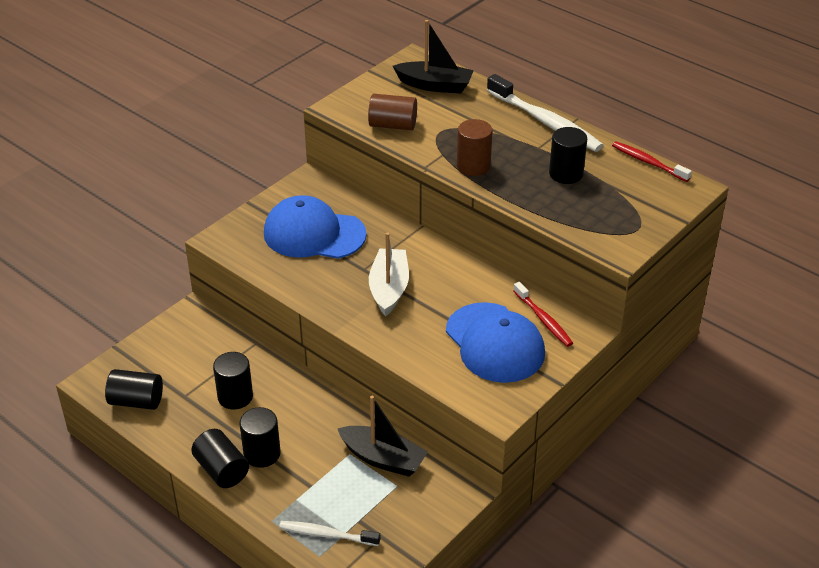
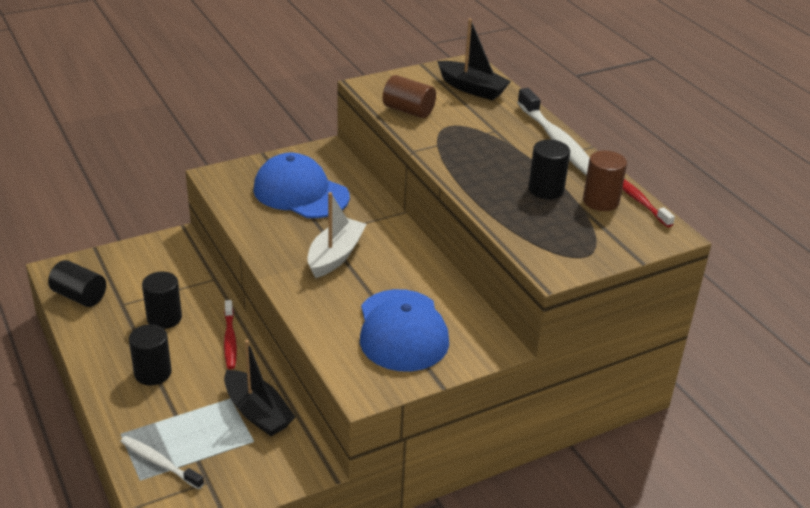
camera: 20 degrees right, 5 degrees down
(221, 470) = (108, 375): black cylinder -> none
(473, 166) = (459, 161): brown cylinder -> brown cylinder (600, 201)
(543, 319) = (465, 324): red toothbrush -> red toothbrush (230, 340)

